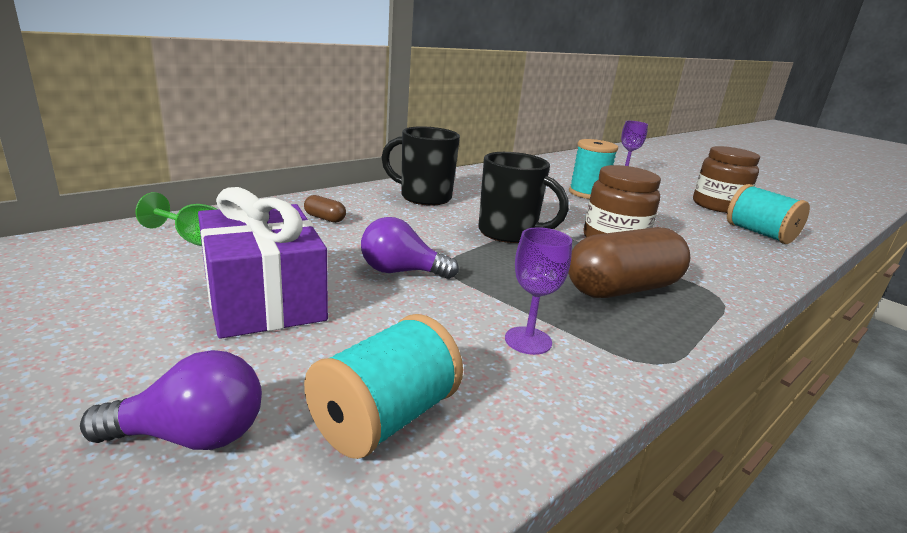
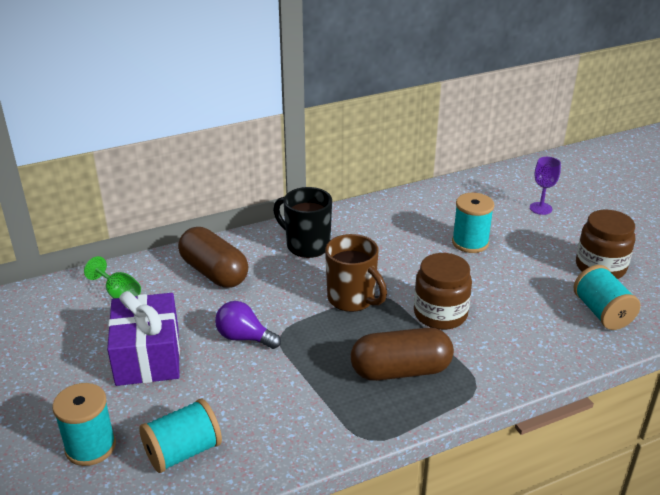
camera: 20 degrees right, 10 degrees up
(191, 436) = (90, 447): purple light bulb -> turquoise spool
(325, 218) = (214, 272): brown capsule -> brown capsule, size x2.42
(509, 233) = (352, 299): black mug -> brown mug
(528, 340) = (295, 410): purple goblet -> none

